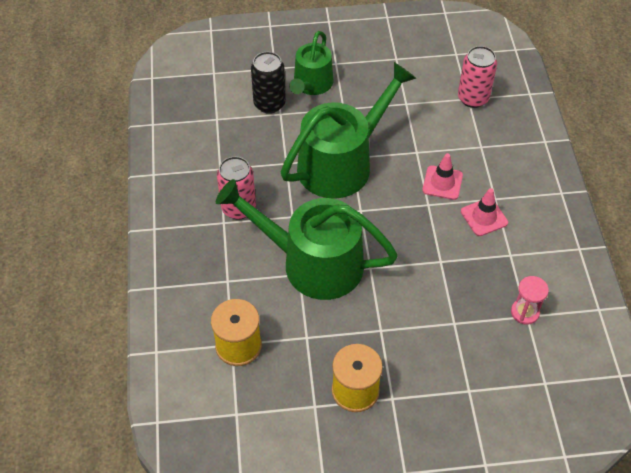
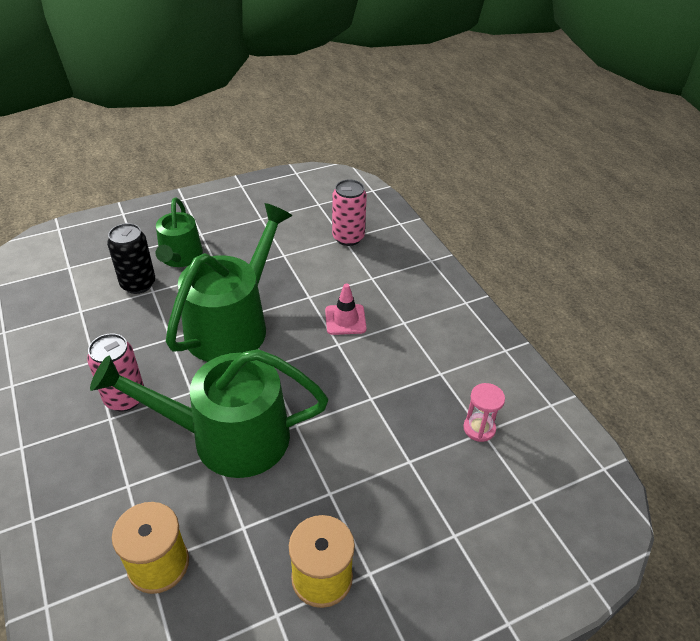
camera: 20 degrees left, 10 degrees down
(484, 217) = (399, 343): pink traffic cone -> none

